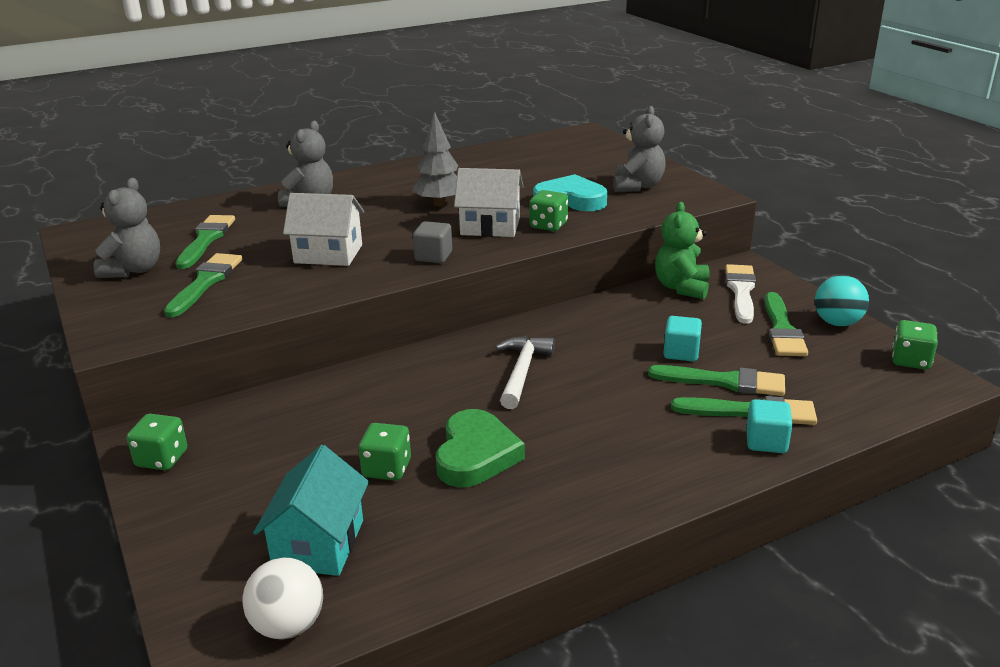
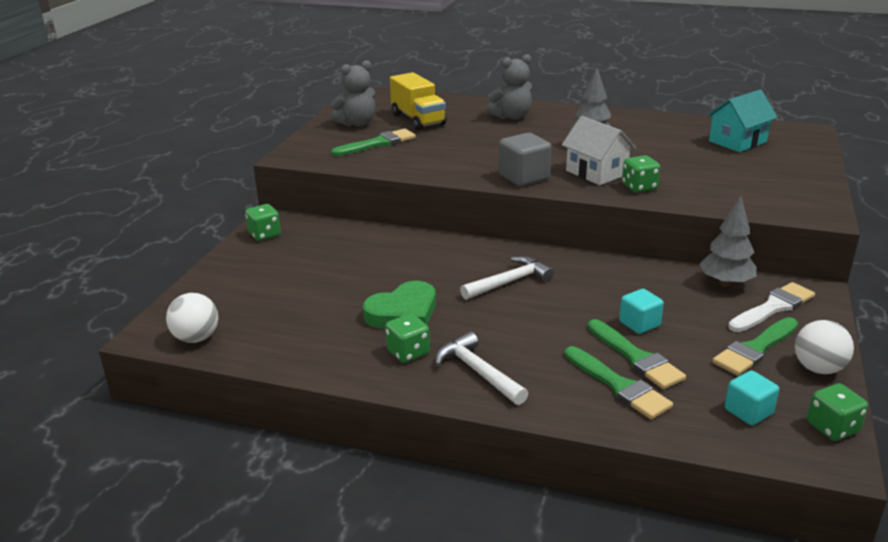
camera: 45 degrees right, 0 degrees up
(206, 240) = (418, 120): green brush -> yellow truck
(319, 544) = (263, 311): turquoise house -> turquoise house (737, 141)
(328, 254) = (466, 152): white house -> none
(387, 469) = (349, 294): green dice -> green dice (408, 352)
(433, 256) = (524, 177): grey cube -> grey cube, size x1.52
(570, 200) = (690, 176): turquoise heart -> none
(636, 468) = (478, 372): none -> white hammer
(637, 186) = (768, 185): grey teddy bear -> none
(681, 287) = (725, 283): green teddy bear -> grey tree
(766, 442) = (593, 408): turquoise cube -> turquoise cube (748, 412)
(837, 322) = (818, 368): turquoise ball -> white ball

